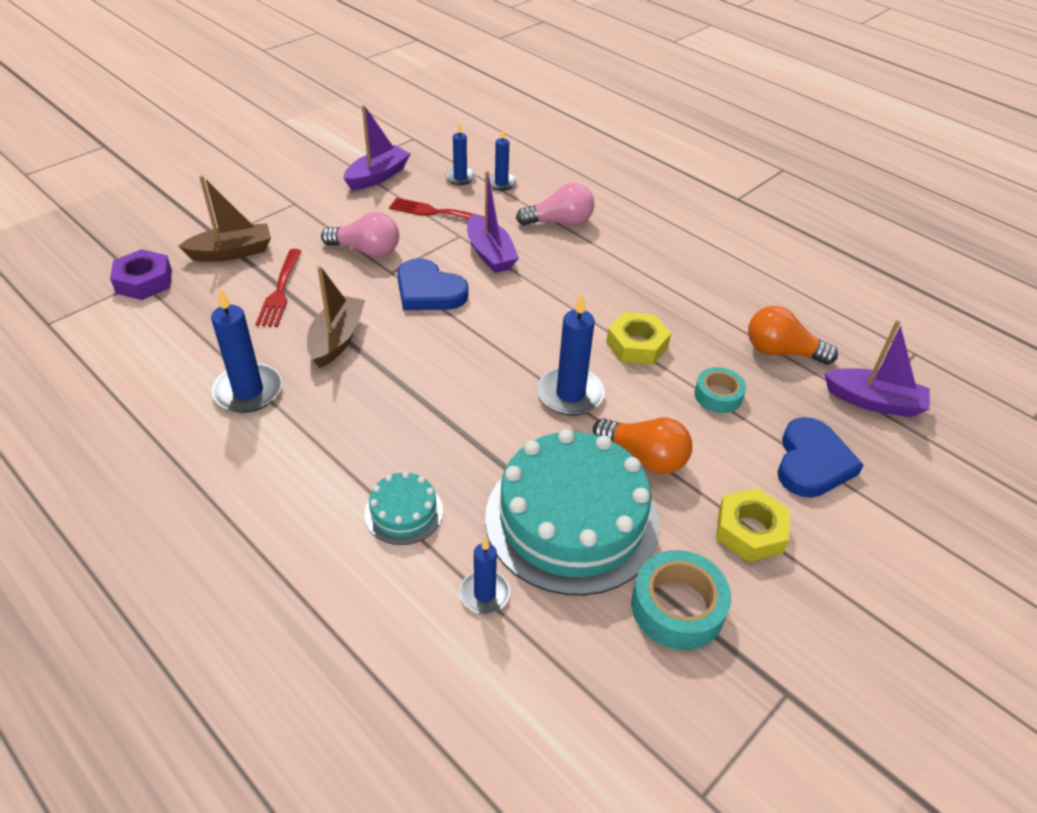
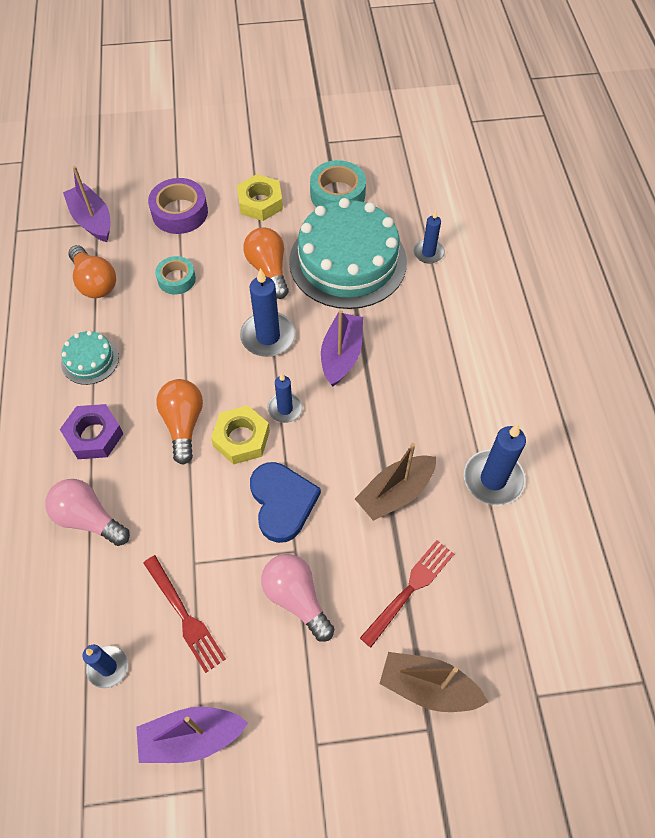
camera: 140 degrees left, 15 degrees up
(144, 281) = (534, 693): purple nut -> purple nut (94, 435)
(403, 512) = (440, 320): turquoise cake -> turquoise cake (90, 360)
(490, 254) = (191, 517): purple boat -> purple boat (341, 355)
(501, 183) = (77, 624): blue candle -> blue candle (285, 409)
(563, 298) = (183, 424): none -> orange light bulb
(637, 345) = (180, 346): yellow nut -> yellow nut (241, 438)
(812, 462) = (180, 212): blue heart -> purple tape

